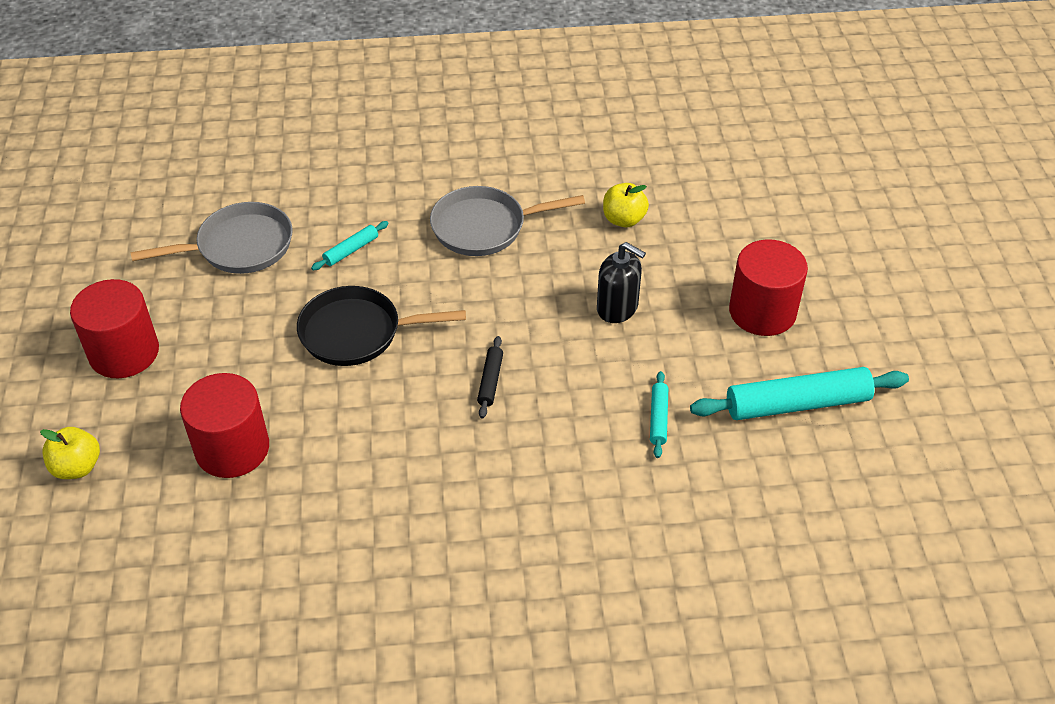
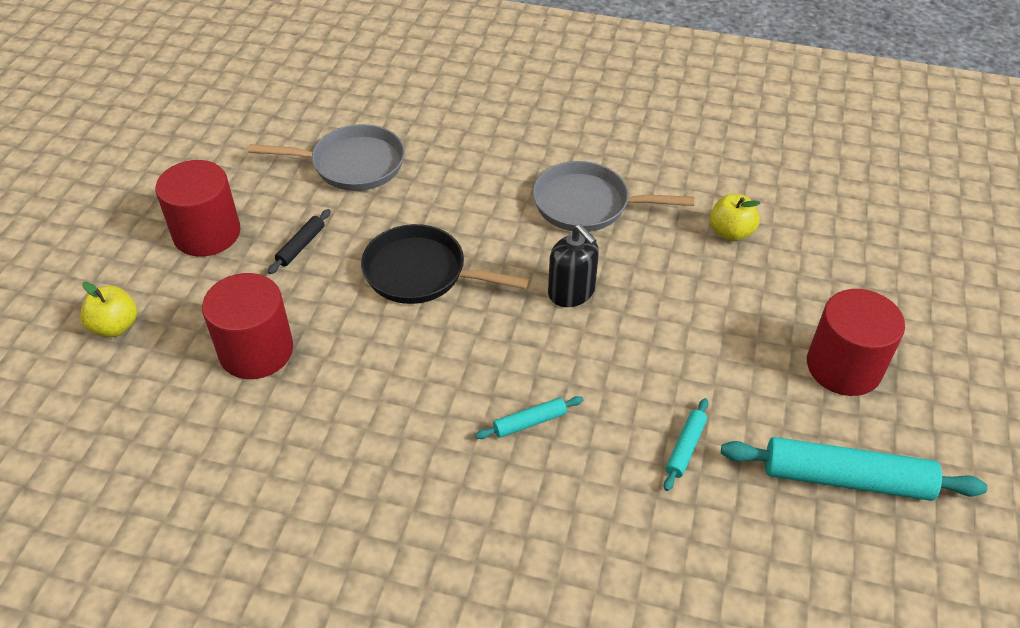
camera: 20 degrees right, 0 degrees up
(351, 250) = (451, 194): turquoise rolling pin -> turquoise rolling pin (529, 422)
(490, 381) = (527, 357): black rolling pin -> black rolling pin (301, 246)
(617, 308) = (688, 319): black soap dispenser -> black soap dispenser (571, 292)

